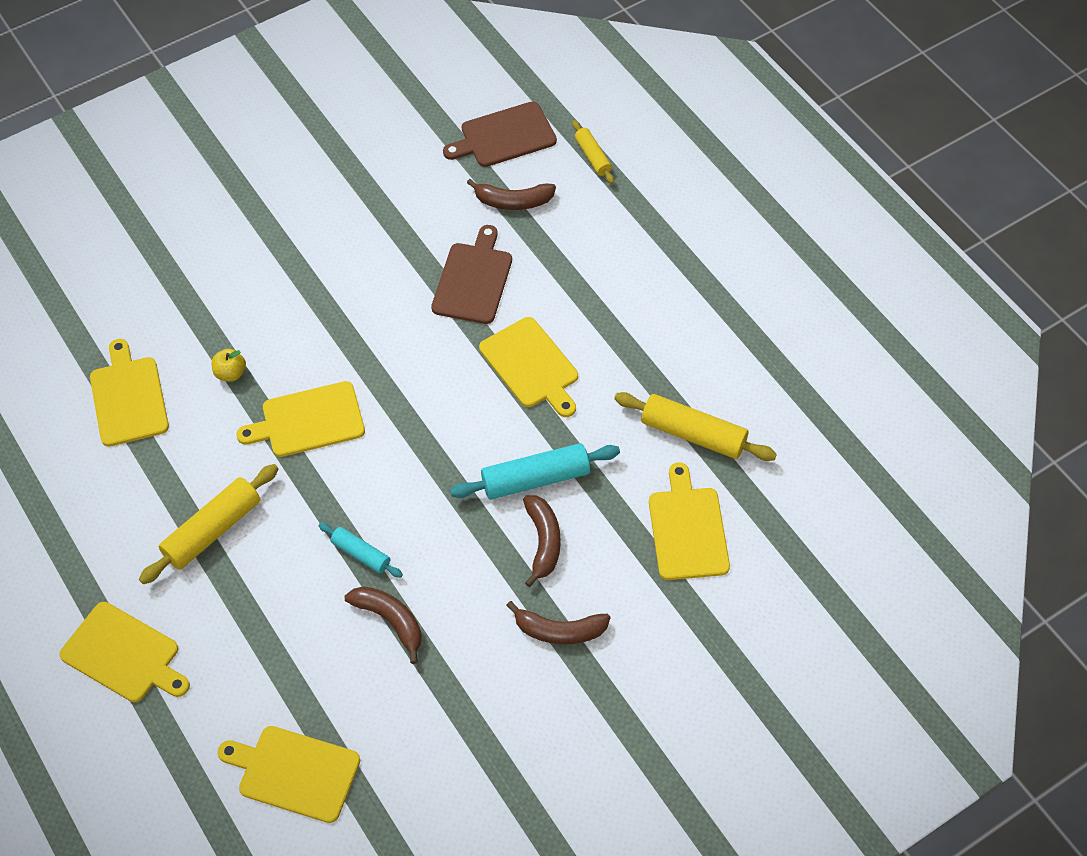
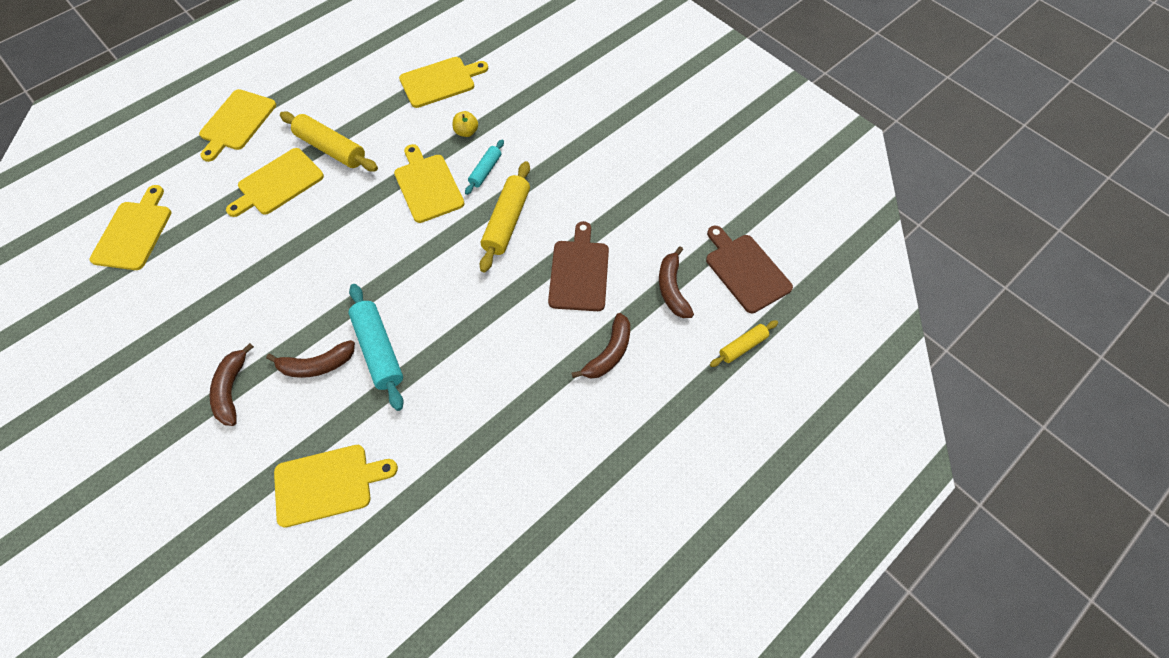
camera: 80 degrees right, 5 degrees up
(361, 554) = (309, 240): turquoise rolling pin -> turquoise rolling pin (485, 171)
(390, 621) = (250, 269): brown banana -> brown banana (609, 353)
(473, 280) = (579, 272): brown cutting board -> brown cutting board turned 90 degrees counterclockwise
(531, 366) = (494, 329): yellow cutting board -> yellow cutting board (278, 183)
(693, 434) = (431, 477): yellow rolling pin -> yellow rolling pin (507, 222)

